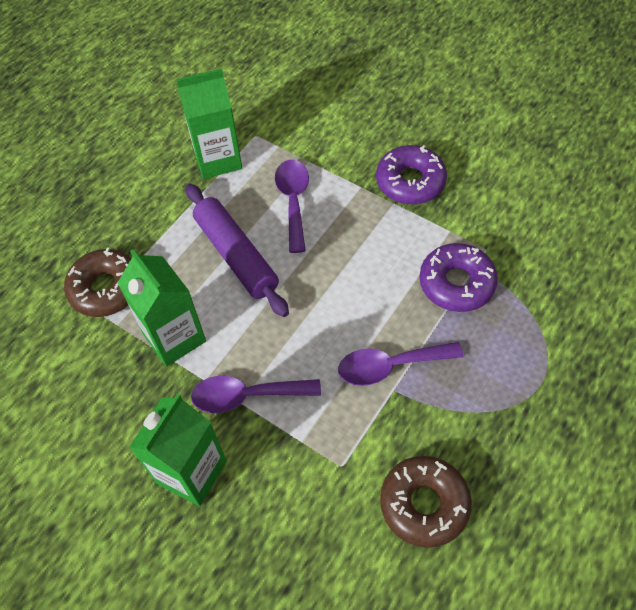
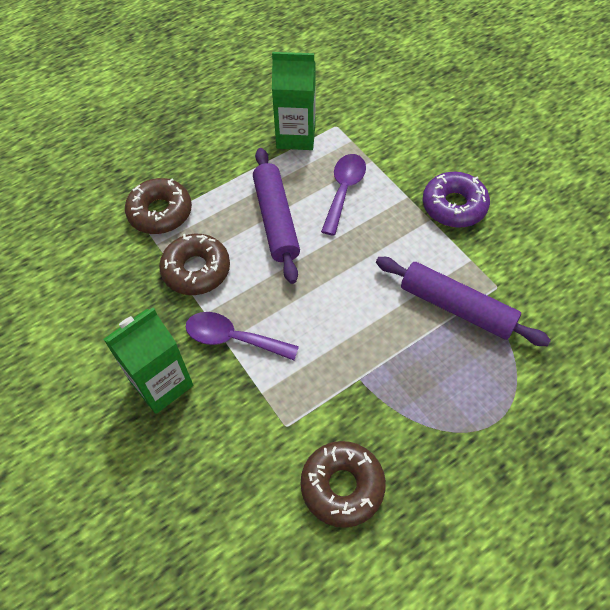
camera: 20 degrees right, 0 degrees up
(174, 337) = (196, 270): green carton -> brown donut
(390, 366) = (365, 357): purple spoon -> none
(456, 283) = (456, 307): purple donut -> purple rolling pin

